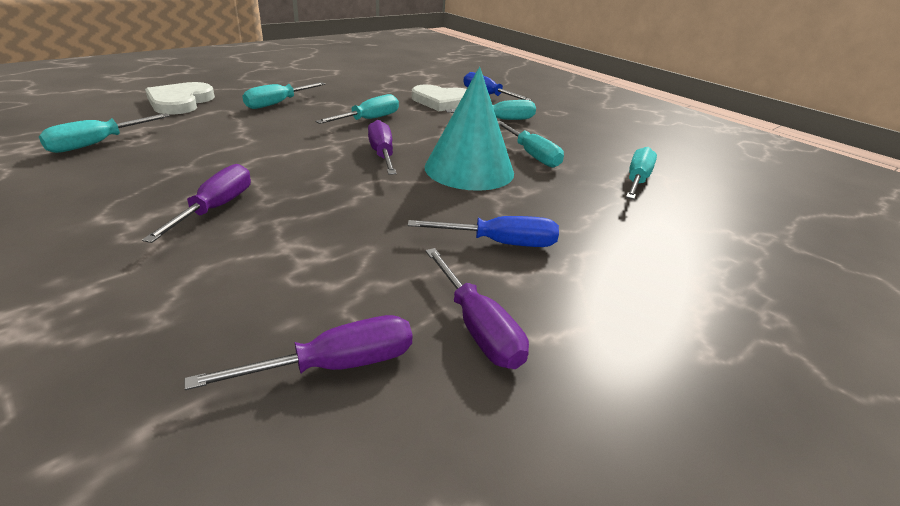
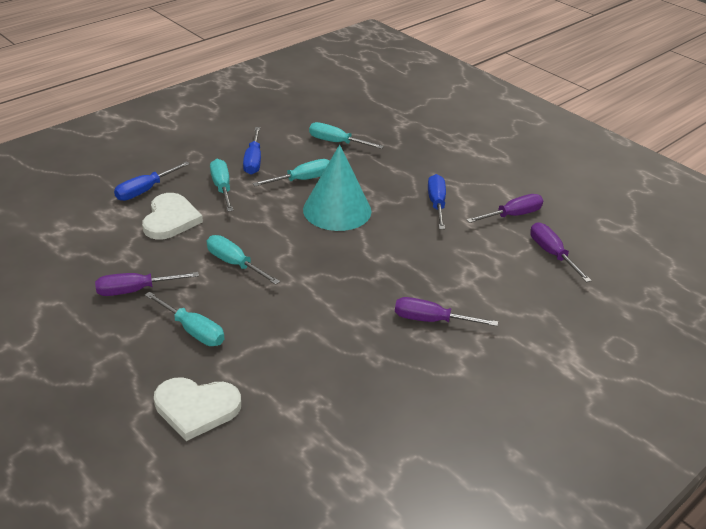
camera: 90 degrees left, 5 degrees up
(96, 144) = (334, 426): turquoise screwdriver -> none
(382, 154) = (317, 252): purple screwdriver -> purple screwdriver (134, 290)
(560, 134) = (253, 161): none -> blue screwdriver

